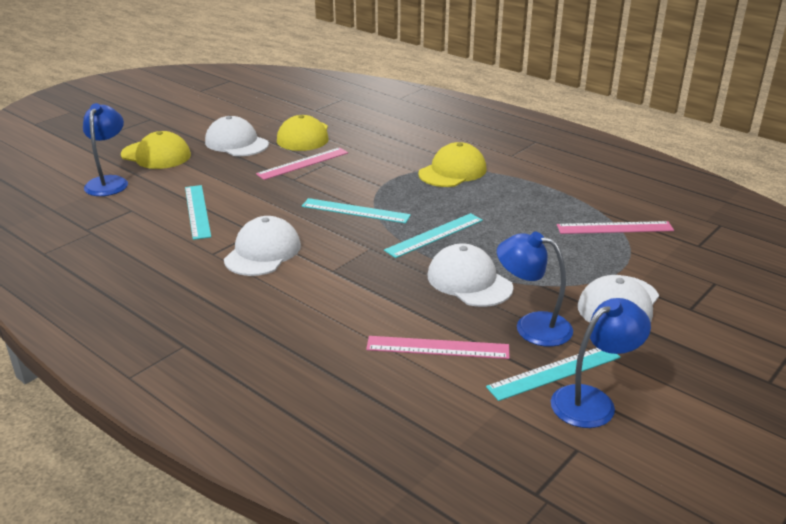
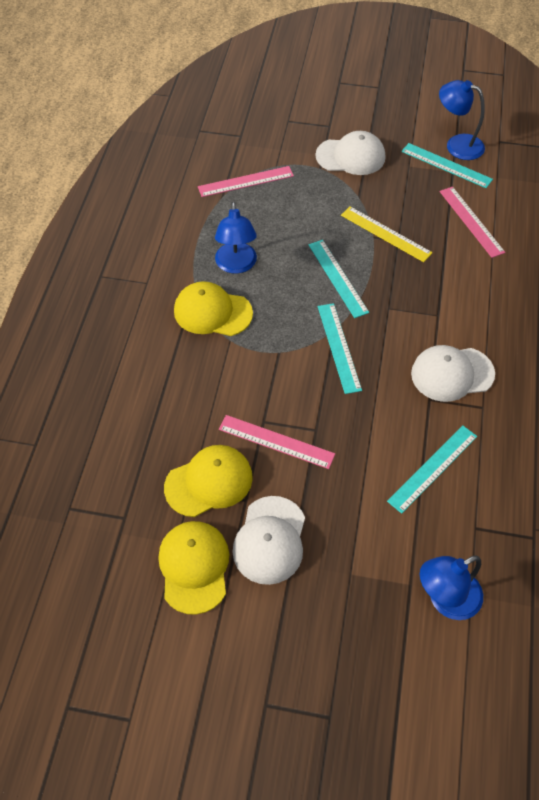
camera: 120 degrees left, 25 degrees up
(156, 155) = (356, 605): yellow cap -> yellow cap (194, 567)
(434, 235) = (338, 278): turquoise ruler -> turquoise ruler turned 45 degrees clockwise
(469, 281) = (385, 234): white cap -> yellow ruler
(532, 326) = (410, 187): blue lamp -> blue lamp (236, 265)
(614, 228) = (246, 181): pink ruler -> pink ruler turned 75 degrees counterclockwise

